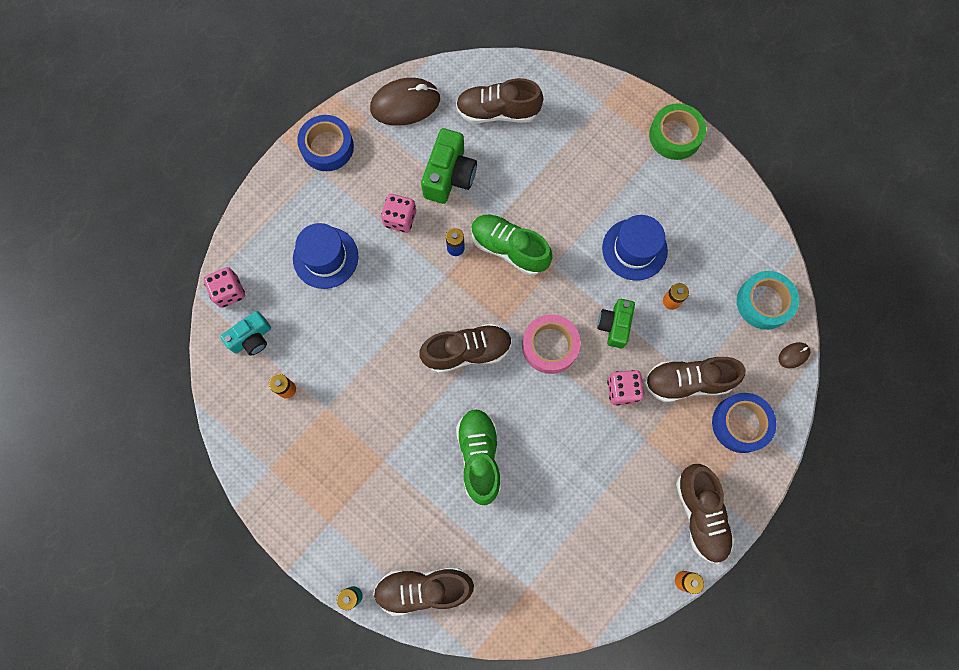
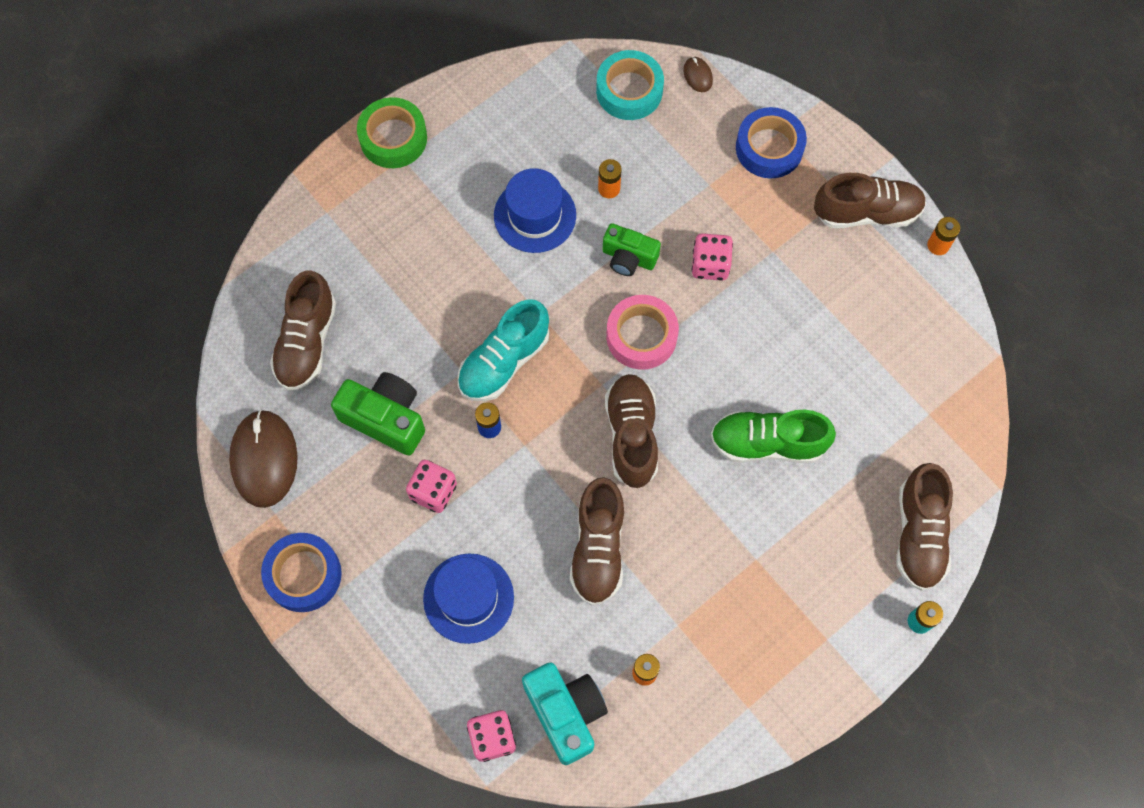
camera: 80 degrees left, 5 degrees down
(252, 338) = (565, 713): turquoise camera -> turquoise camera, size x1.51
(509, 249) = (504, 361): green shoe -> turquoise shoe
(687, 381) = (711, 192): brown shoe -> brown shoe (598, 548)

